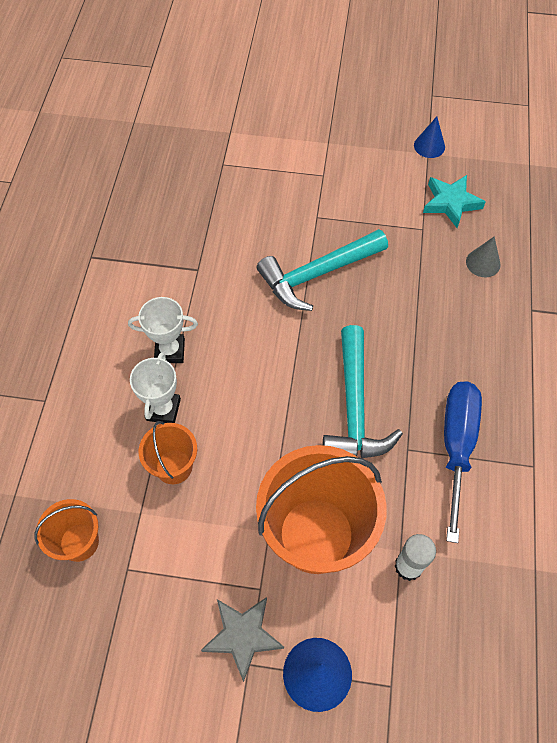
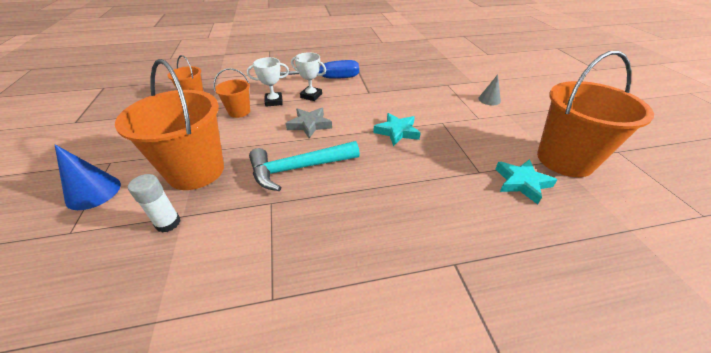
camera: 70 degrees right, 20 degrees down
(170, 351) = (311, 96): white trophy -> white trophy turned 45 degrees counterclockwise
(242, 636) = (129, 156): grey star -> grey star (309, 125)
(317, 274) = (397, 132): turquoise hammer -> turquoise star
(429, 146) = (564, 160): blue cone -> orange bucket
(456, 446) = (280, 232): blue screwdriver -> blue screwdriver (329, 79)
(483, 263) = (478, 215): grey cone -> grey cone (489, 100)

